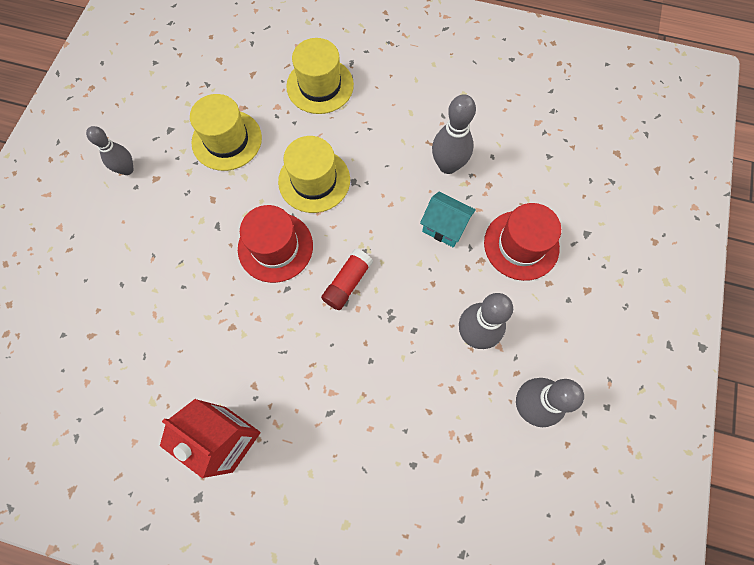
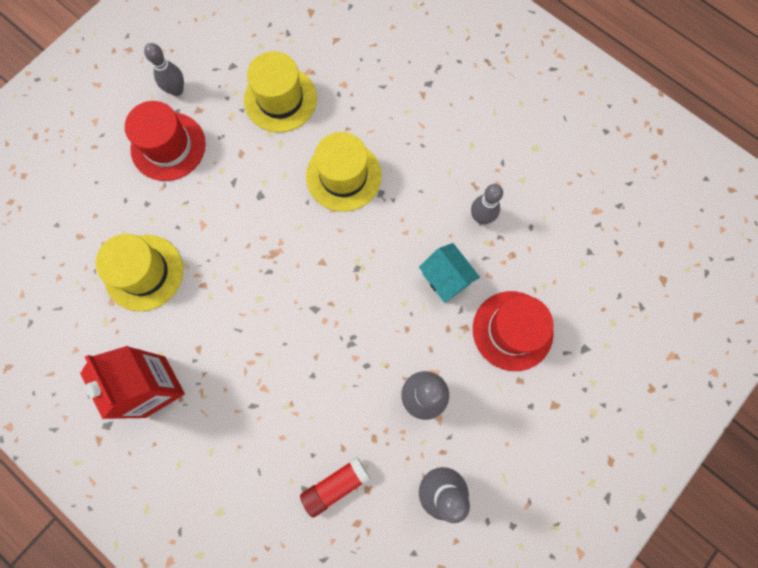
camera: 25 degrees right, 5 degrees up
(275, 247) = (277, 226): red hat -> red hat (168, 146)
(320, 86) = (395, 79): yellow hat -> yellow hat (144, 272)
(347, 283) = (326, 292): red glue stick -> red glue stick (335, 485)
(448, 165) = (481, 217): grey bowling pin -> grey bowling pin, size x0.66

